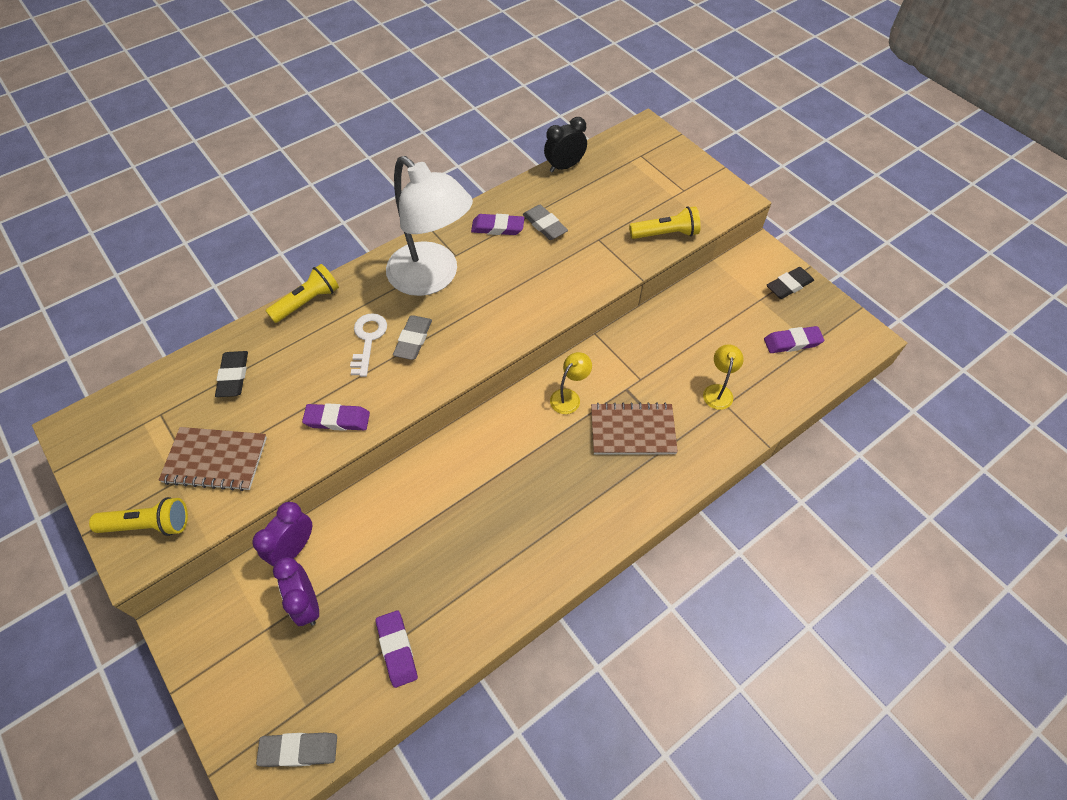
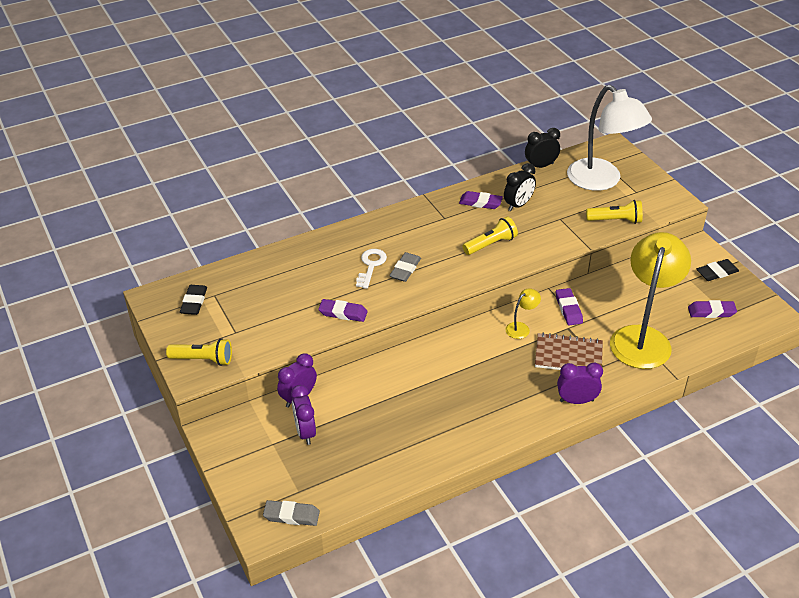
camera: 10 degrees right, 15 degrees down
(215, 460) = (252, 327): brown notebook -> none
(233, 376) = (269, 278): black eraser -> black eraser (194, 302)
(307, 302) = (327, 236): yellow flashlight -> yellow flashlight (491, 244)
(397, 649) = (368, 467): purple eraser -> purple eraser (568, 309)
(432, 278) = (425, 231): white lamp -> white lamp (601, 181)
(544, 225) = (518, 205): grey eraser -> black clock
(652, 498) = (576, 400): none -> purple clock
(718, 391) = (642, 338): yellow lamp -> yellow lamp, size x2.48

